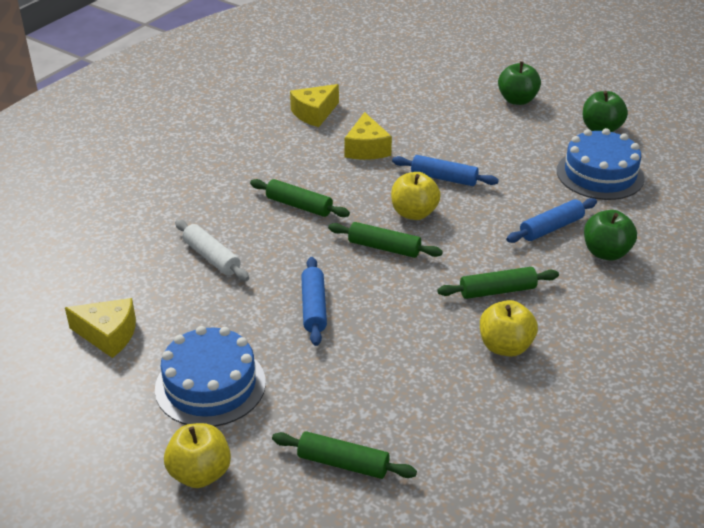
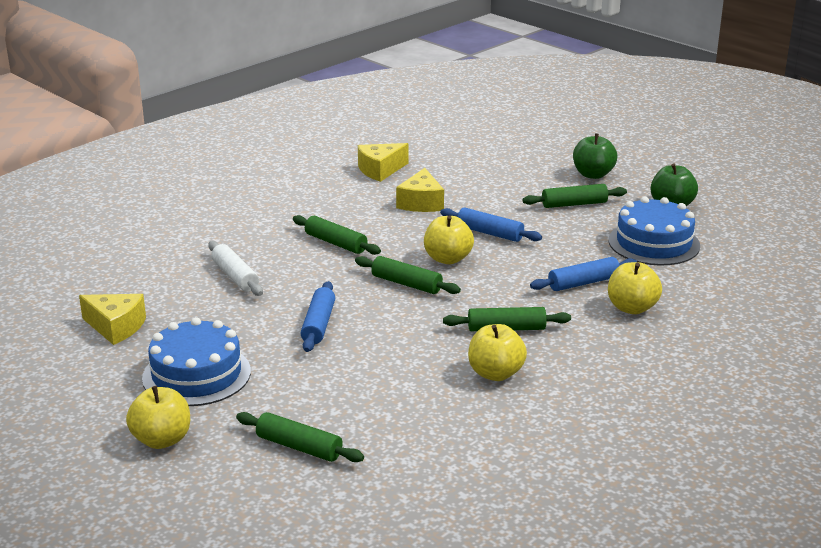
camera: 10 degrees right, 10 degrees down
(511, 136) = (574, 204): none -> green rolling pin
(606, 252) = (632, 308): green apple -> yellow apple

